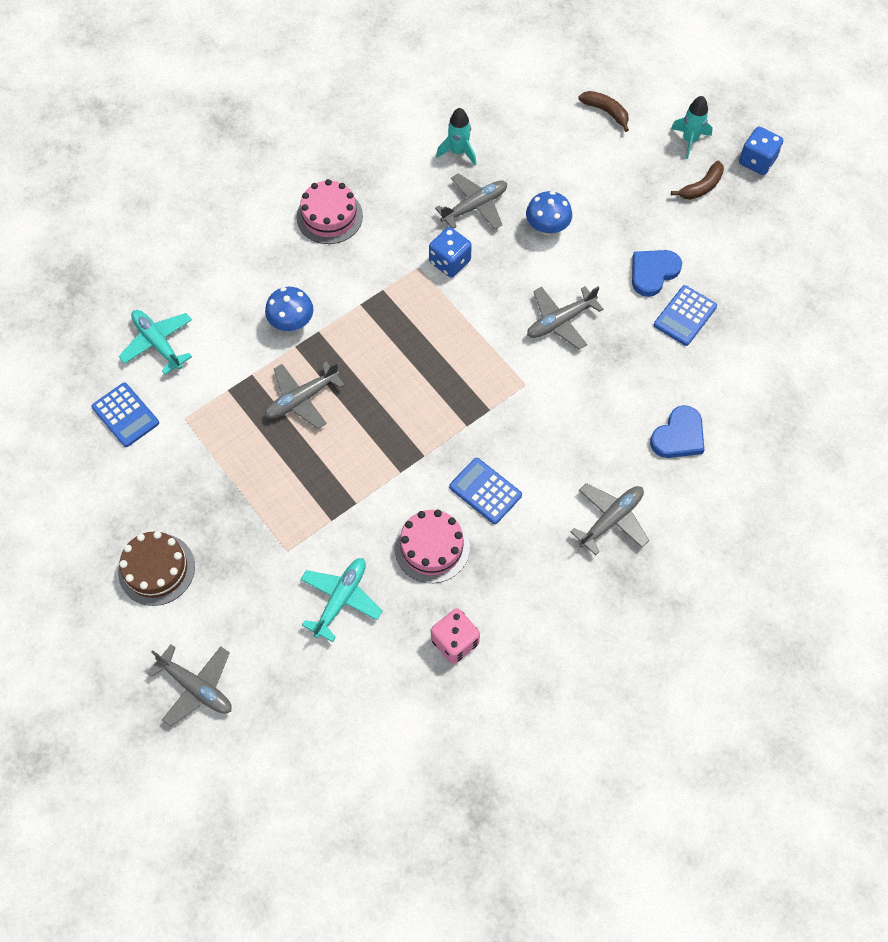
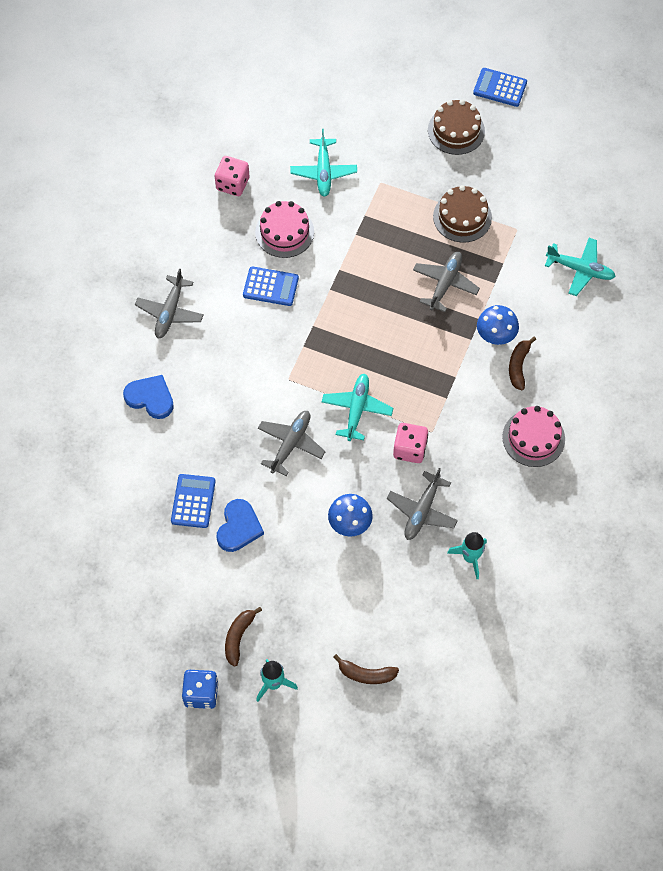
camera: 150 degrees right, 0 degrees up
(125, 415) = (559, 210): blue calculator -> blue calculator (500, 88)
(196, 687) = (378, 82): grey plane -> none
(230, 461) = (462, 217): none -> brown cake
(293, 284) = (518, 366): none -> brown banana
(450, 262) = (409, 449): blue dice -> pink dice
(476, 321) = (357, 409): none -> turquoise plane
(678, 436) = (150, 398): blue heart -> blue heart turned 105 degrees clockwise

